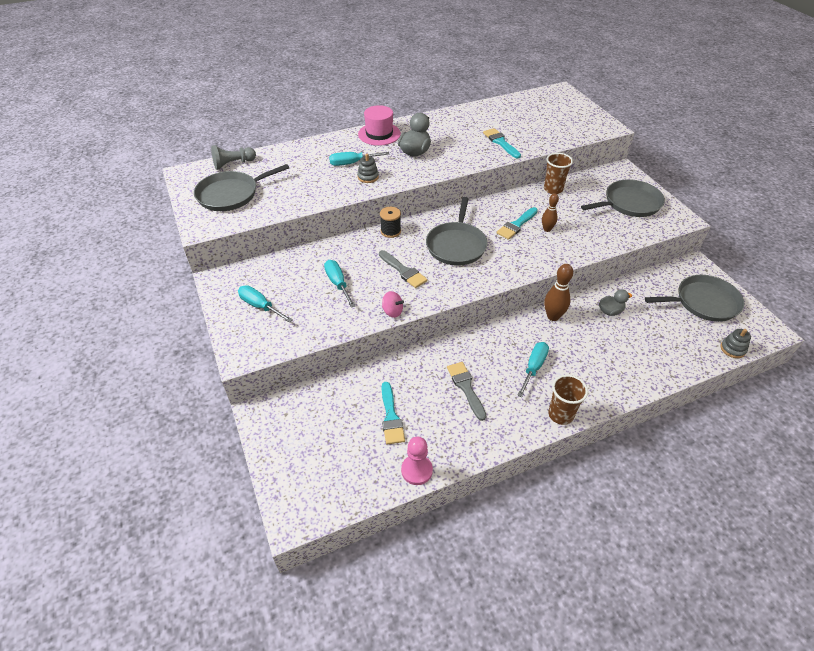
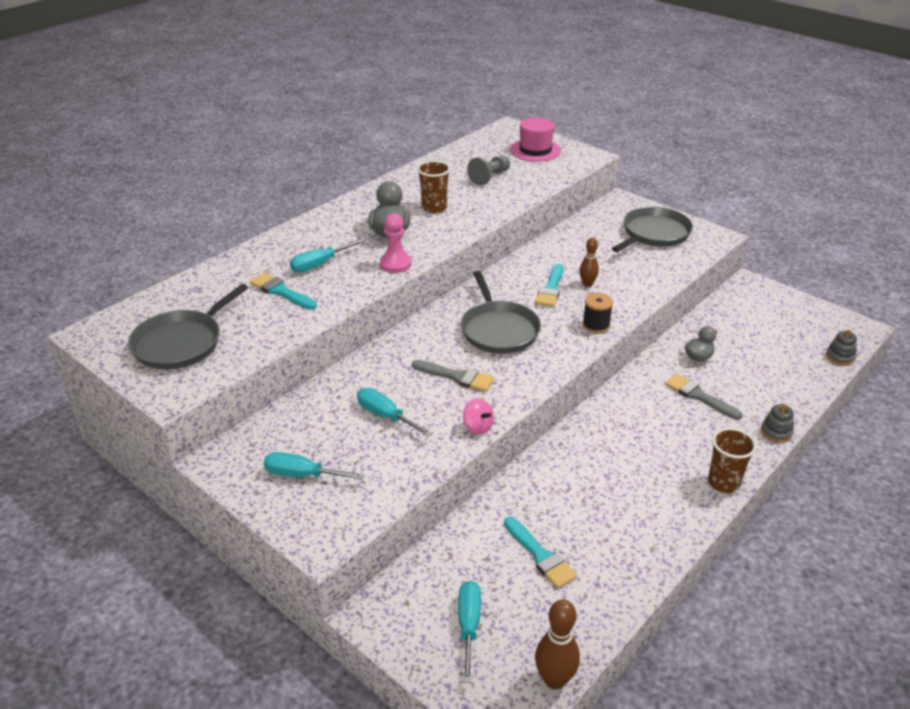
camera: 25 degrees left, 10 degrees down
(233, 164) = (154, 304): grey pawn -> grey pawn (489, 177)
(368, 177) = (353, 275): grey stacking toy -> grey stacking toy (776, 432)
(379, 134) = (328, 222): pink hat -> pink hat (535, 150)
(390, 231) = (407, 336): black spool -> black spool (596, 325)
(392, 311) = (478, 427): pink spinning top -> pink spinning top turned 45 degrees clockwise
(416, 470) = (612, 604): pink pawn -> pink pawn (395, 264)
(466, 387) = (603, 491): grey brush -> grey brush (699, 396)
(500, 142) = (484, 198): turquoise brush -> turquoise brush (281, 291)
(533, 368) = (661, 443): turquoise screwdriver -> turquoise screwdriver (469, 626)
(553, 189) = (563, 239): brown cup -> brown cup (434, 208)
(553, 316) = (643, 381): brown bowling pin -> brown bowling pin (554, 679)
(703, 302) = (782, 319): grey pan -> none

